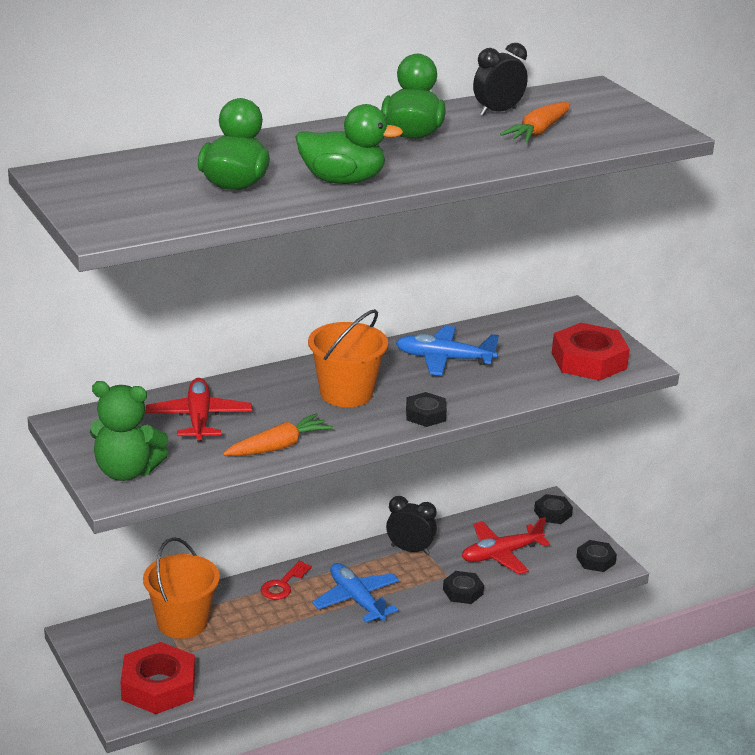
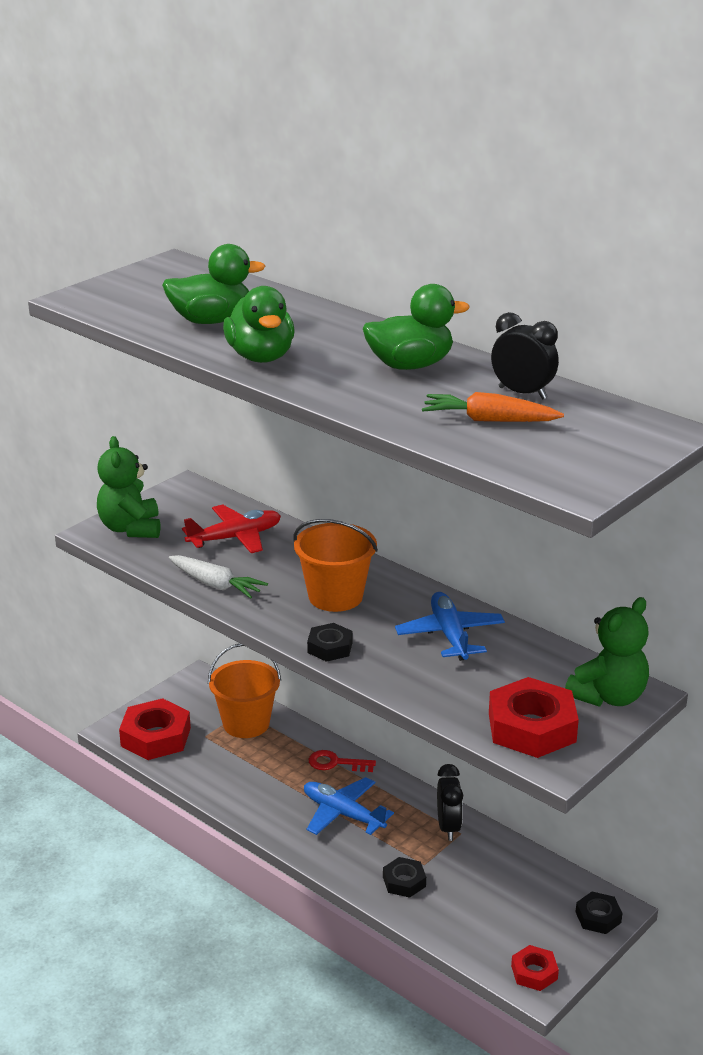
camera: 70 degrees right, 0 degrees up
(278, 446) = (215, 585): orange carrot -> white carrot
(356, 600) = (343, 814): blue plane -> blue plane turned 90 degrees counterclockwise
(501, 554) = (489, 894): red plane -> none
(567, 322) = (608, 696): none -> green teddy bear
(595, 560) = (534, 972): black nut -> red nut

